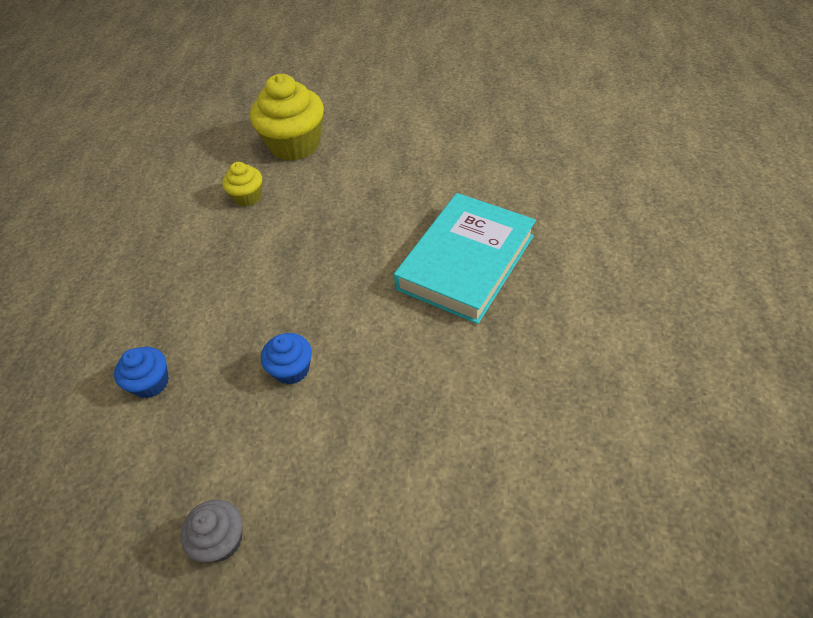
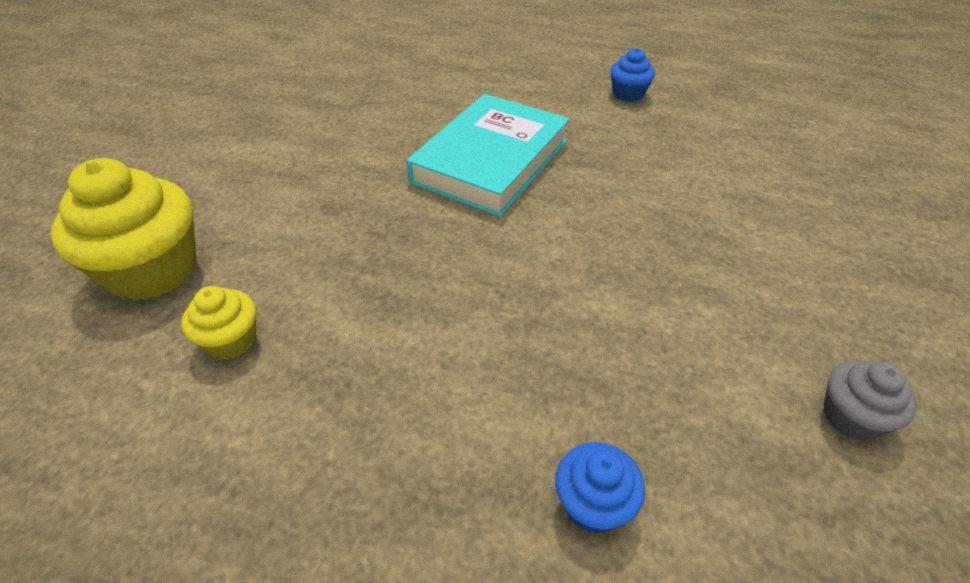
camera: 80 degrees left, 5 degrees down
(292, 369) = (604, 322): blue cupcake -> blue cupcake (628, 94)
(466, 262) = (491, 161): turquoise book -> turquoise book turned 75 degrees clockwise

